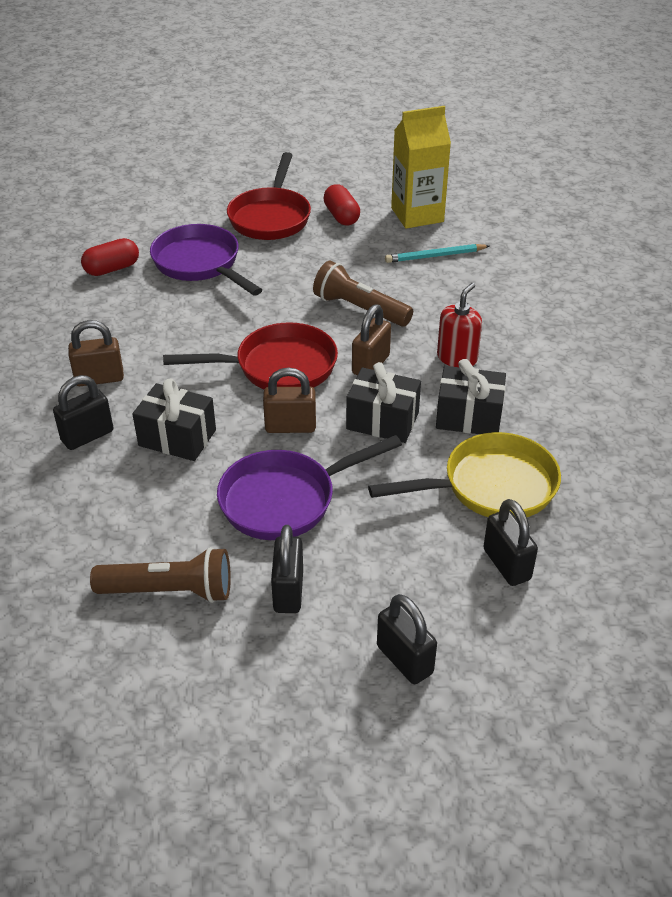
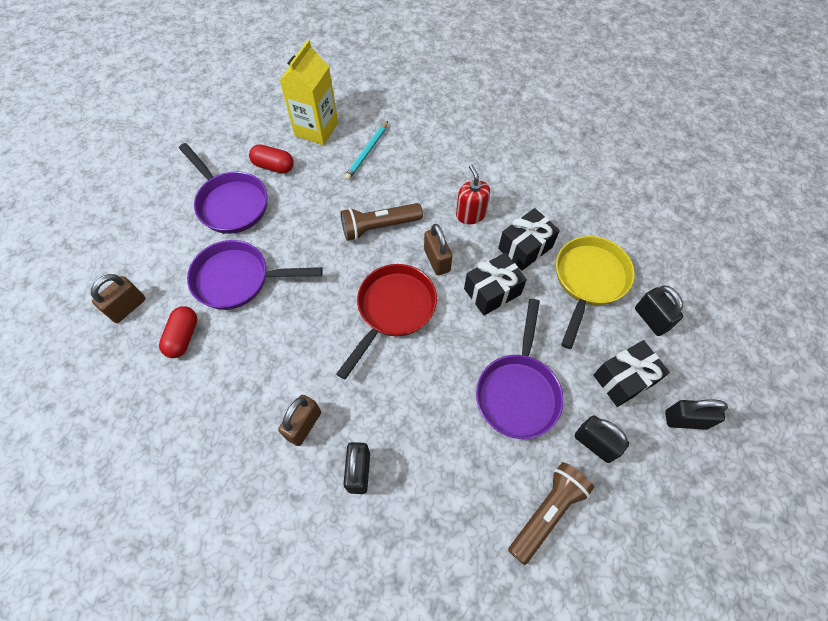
camera: 50 degrees left, 20 degrees up
(177, 438) = (410, 415): black gift -> black gift (624, 379)
(271, 217) = (230, 203): red pan -> purple pan
(290, 426) = (455, 343): brown padlock -> brown padlock (127, 307)
(506, 564) = (651, 319): black padlock -> black padlock turned 45 degrees clockwise

